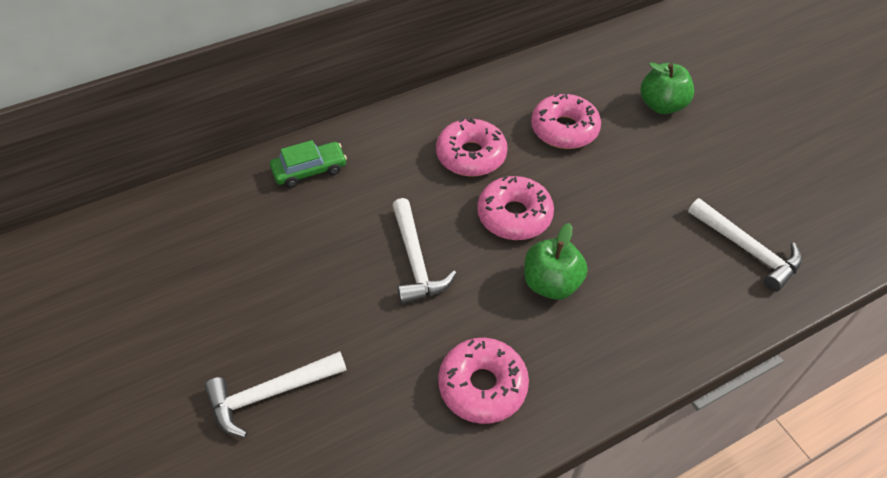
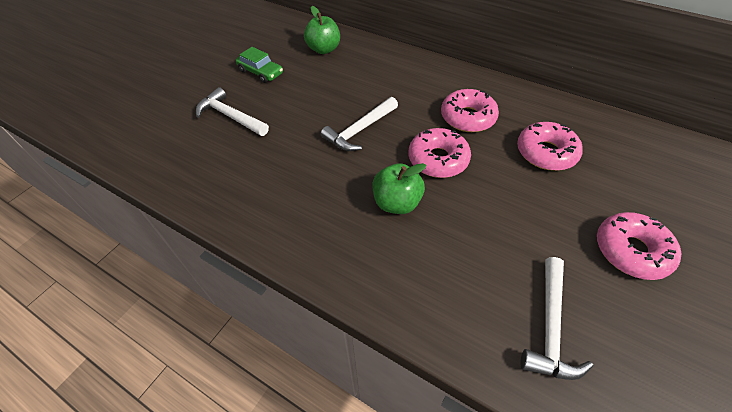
camera: 60 degrees right, 0 degrees up
(309, 170) = (386, 61): green car -> green car (260, 72)
(482, 386) = (289, 201): pink donut -> pink donut (631, 251)
(662, 105) = (646, 201): green apple -> green apple (324, 49)

